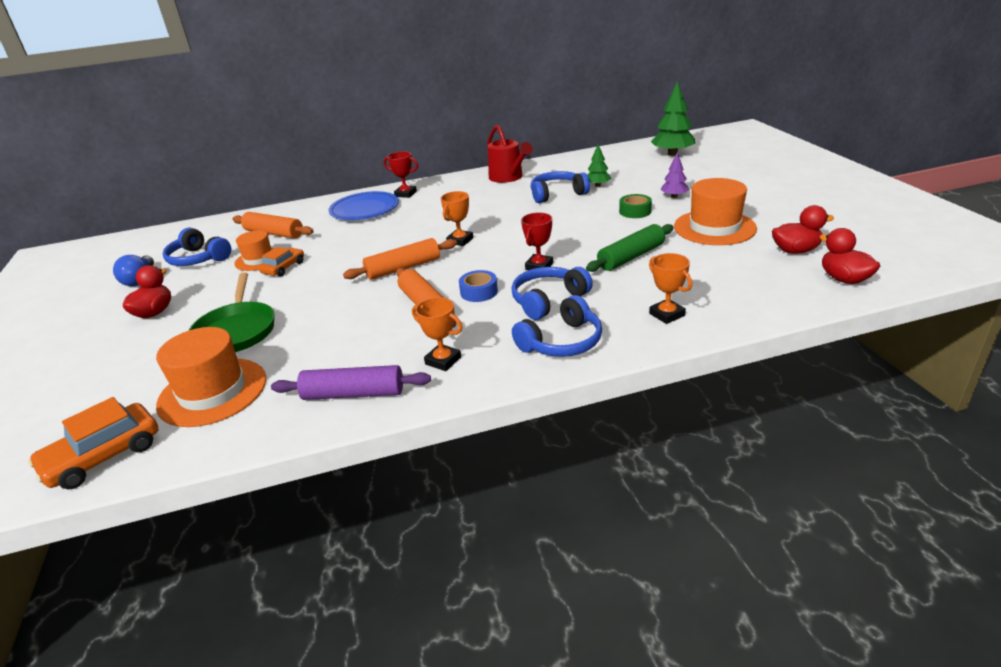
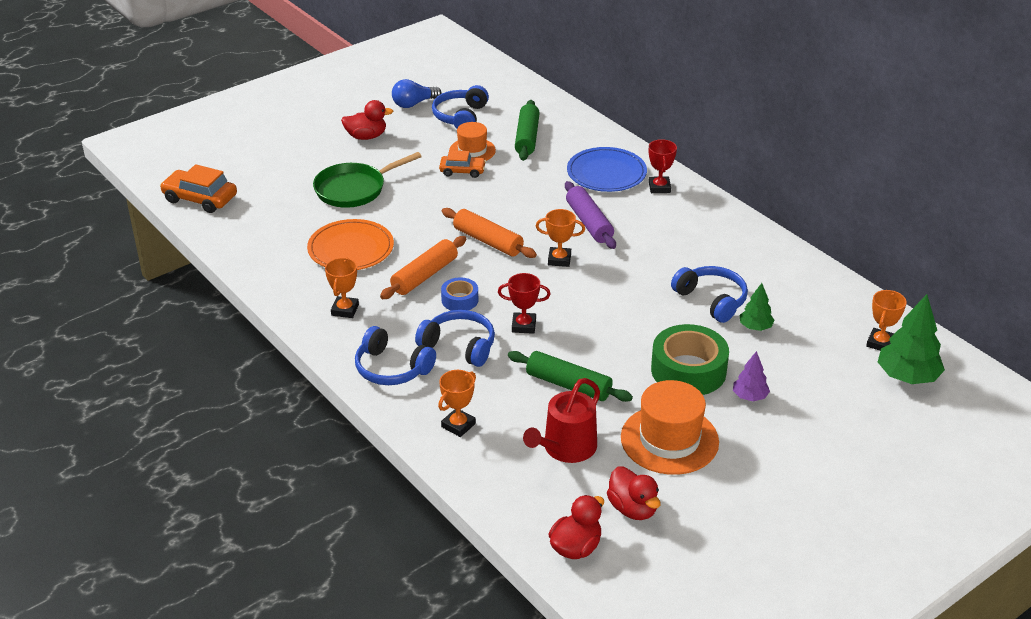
camera: 65 degrees right, 5 degrees up
(212, 392) = (275, 212): orange hat -> none
(274, 233) = (527, 138): orange rolling pin -> green rolling pin
(339, 345) = (351, 249): none -> orange plate
(353, 394) = (290, 279): purple rolling pin -> purple rolling pin (589, 223)
(508, 177) = (745, 250): red watering can -> red watering can (565, 448)
(635, 156) = (880, 343): none -> orange trophy
(635, 211) = (688, 370): green tape -> green tape, size x1.91

